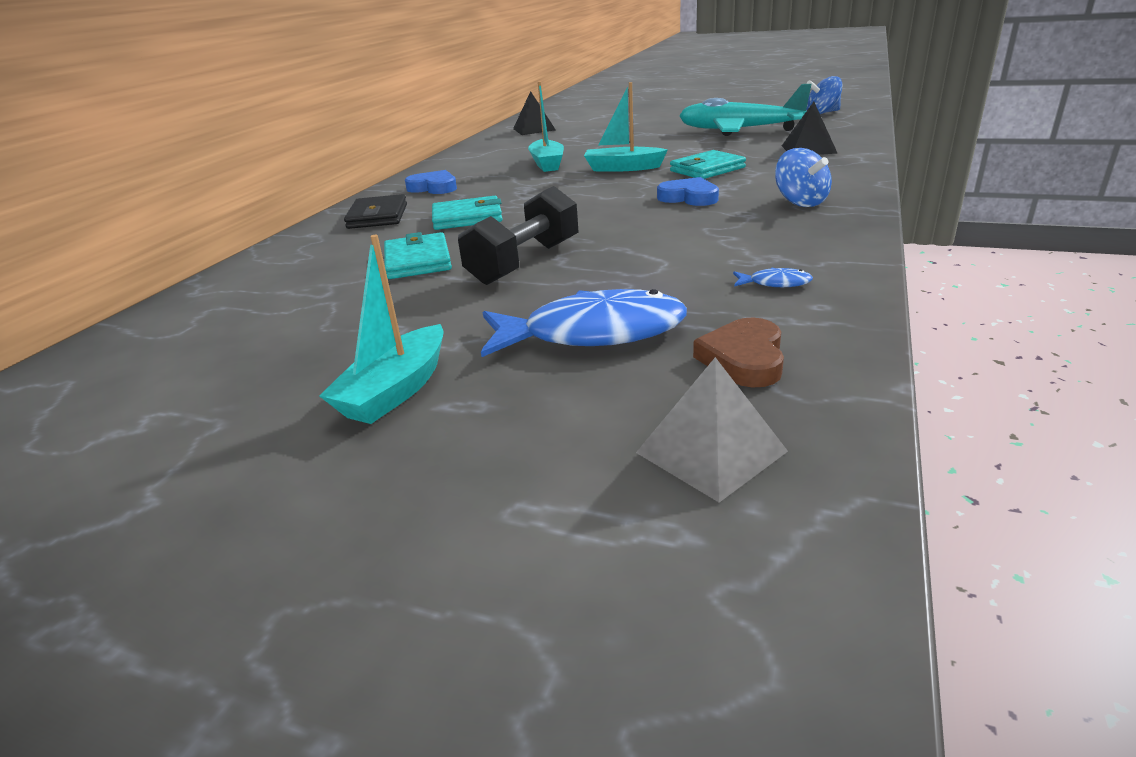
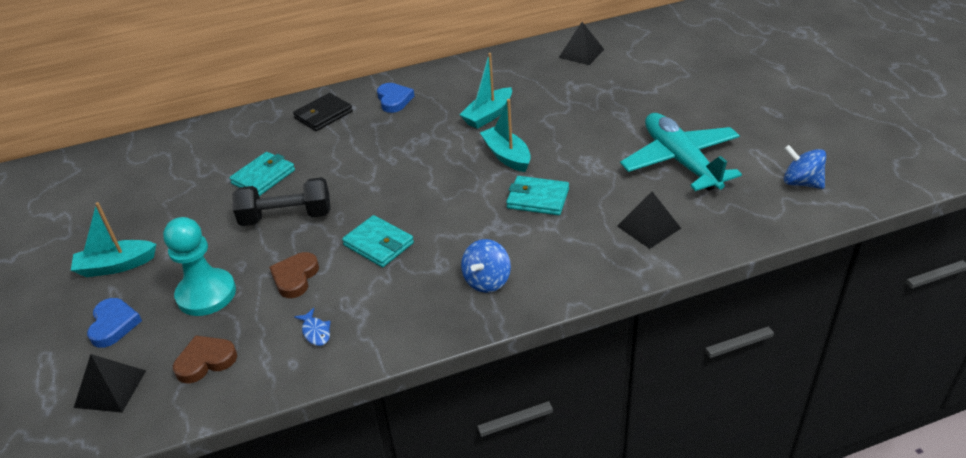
camera: 50 degrees right, 10 degrees up
(467, 218) = (345, 150): turquoise wallet -> turquoise wallet (378, 244)
(593, 333) = (206, 294): blue fish -> turquoise pawn
(651, 277) = (295, 277): none -> brown heart
(689, 197) = (458, 222): blue heart -> blue heart (114, 325)
(711, 452) = (110, 389): grey pyramid -> black pyramid

